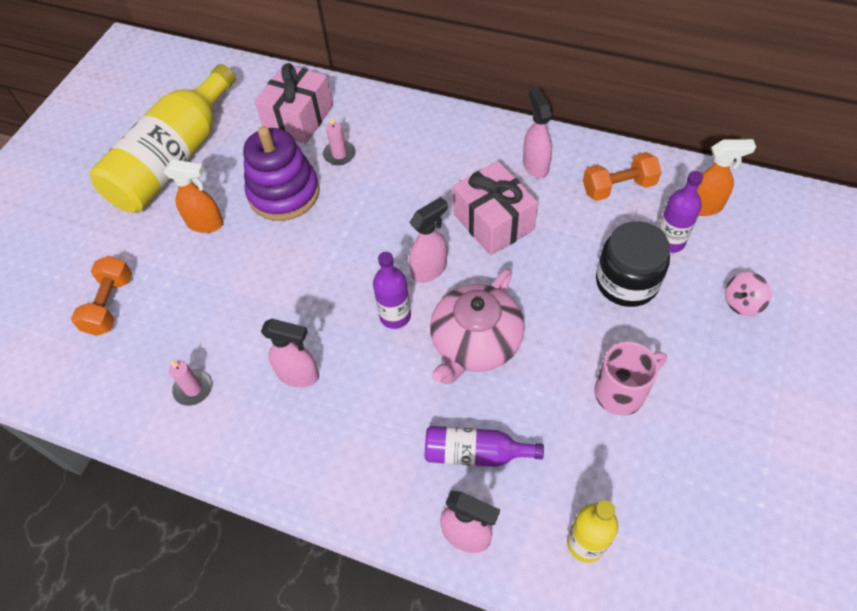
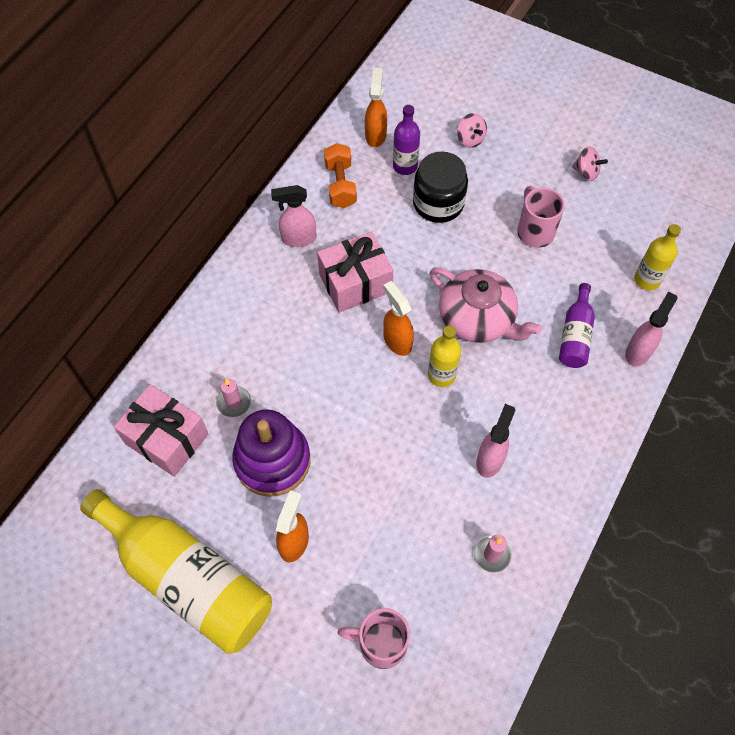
camera: 85 degrees left, 5 degrees up
(110, 305) = (381, 643): orange dumbbell -> pink mug
(395, 316) = (441, 375): purple bottle -> yellow bottle
(430, 269) = (397, 341): pink spray bottle -> orange spray bottle
(746, 449) = (586, 172): none -> pink spinning top

